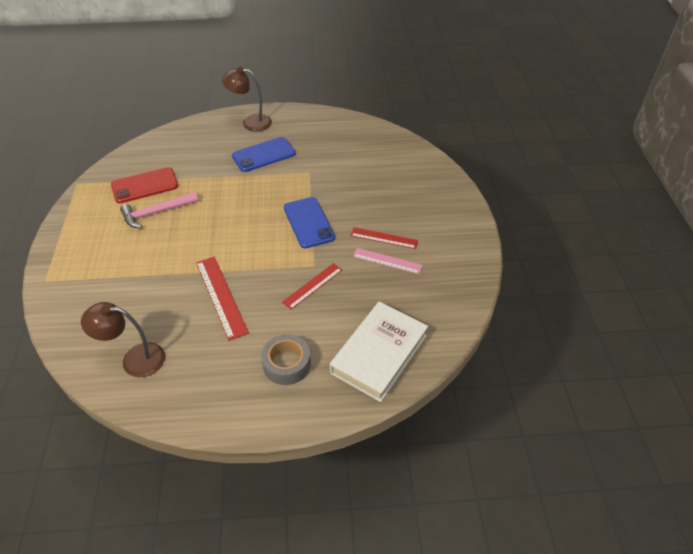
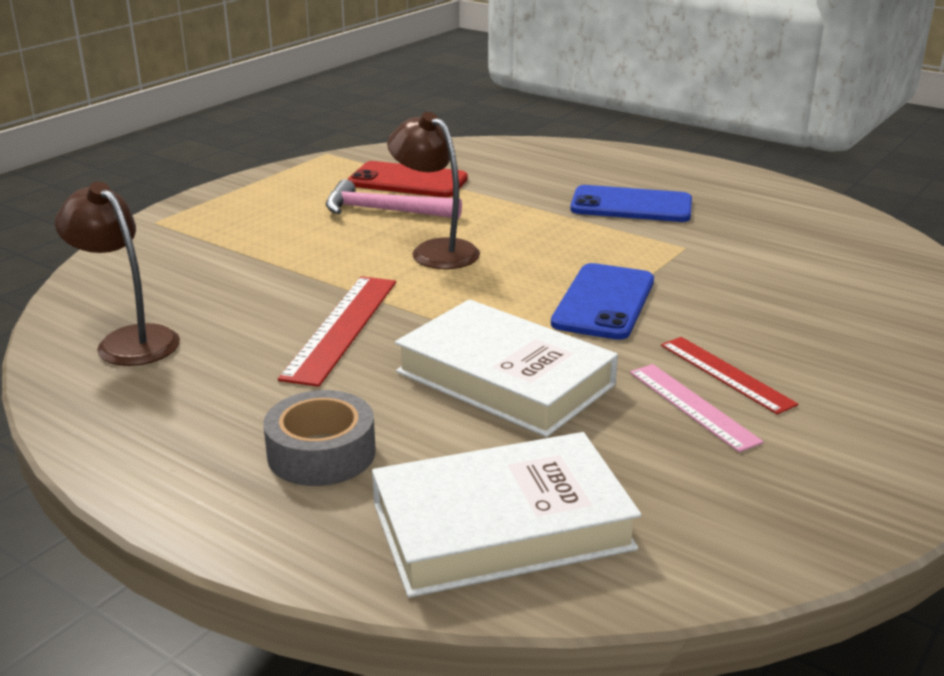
camera: 40 degrees right, 20 degrees down
(250, 122) = (656, 168): brown lamp -> brown lamp (435, 250)
(313, 286) = (504, 378): red ruler -> white book

